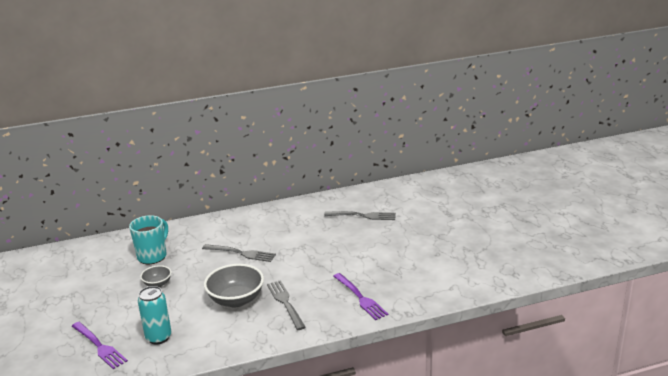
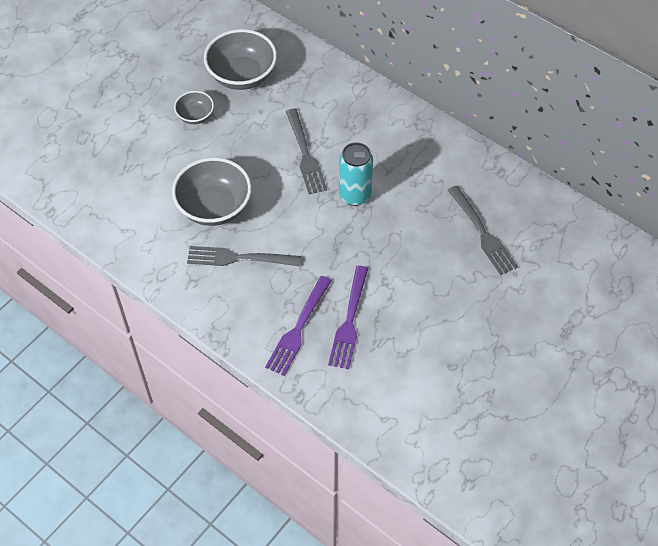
camera: 55 degrees right, 30 degrees up
(99, 346) = (67, 140): purple fork -> purple fork (349, 321)
(153, 256) = (242, 76): turquoise mug -> grey bowl
(158, 337) = (109, 180): turquoise can -> turquoise can (355, 195)
(285, 303) = (239, 258): grey fork -> grey fork turned 120 degrees counterclockwise

